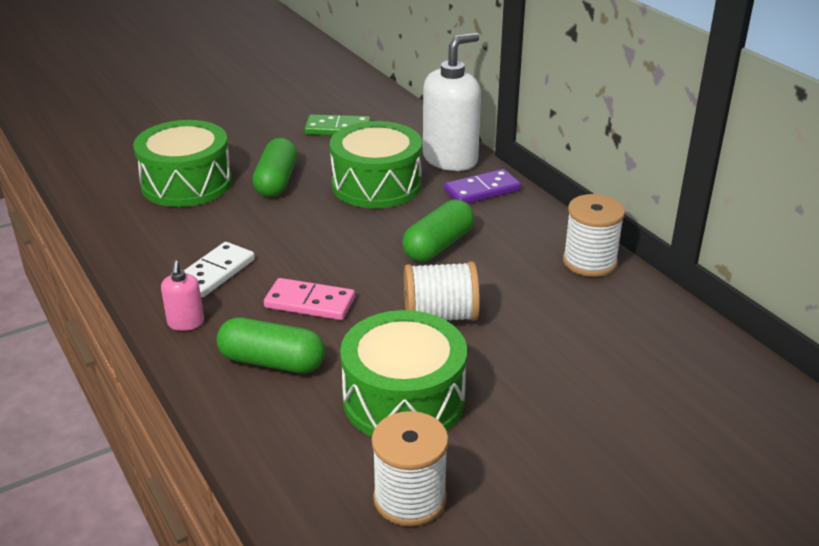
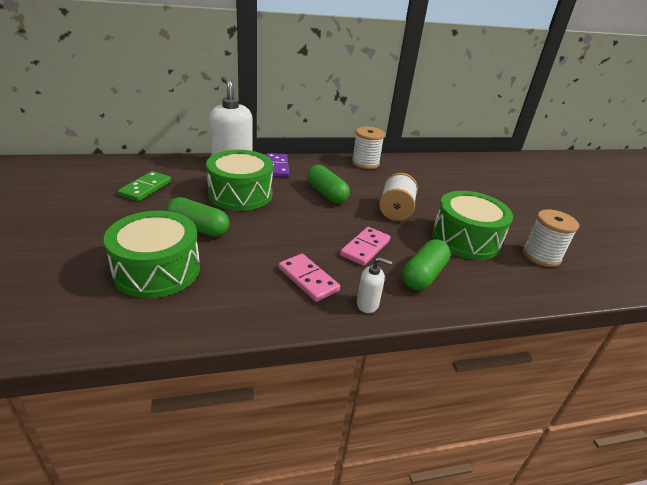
camera: 75 degrees left, 0 degrees up
(186, 323) = (367, 304): pink soap dispenser -> white soap dispenser
(215, 272) = (308, 279): white domino -> pink domino

